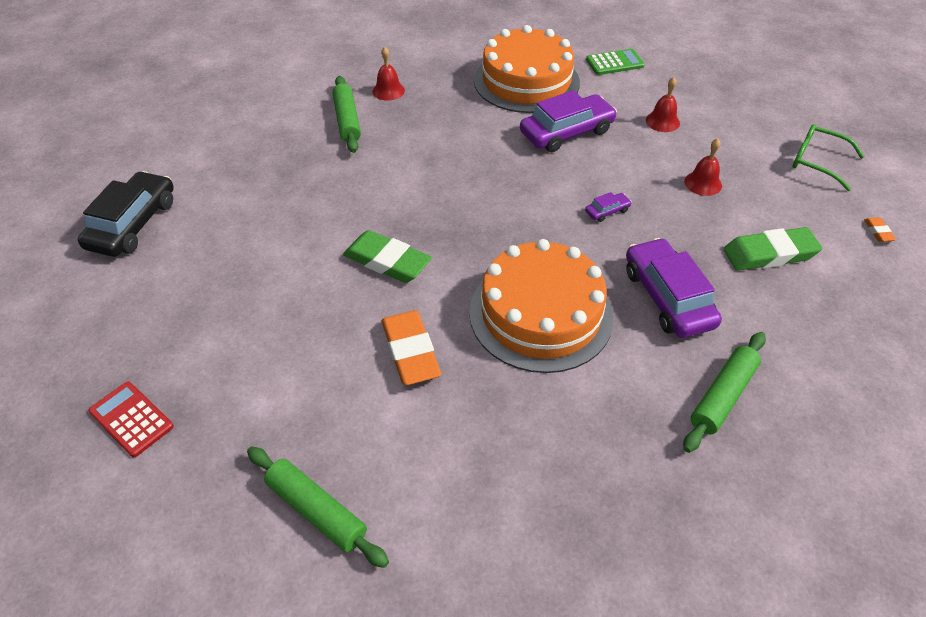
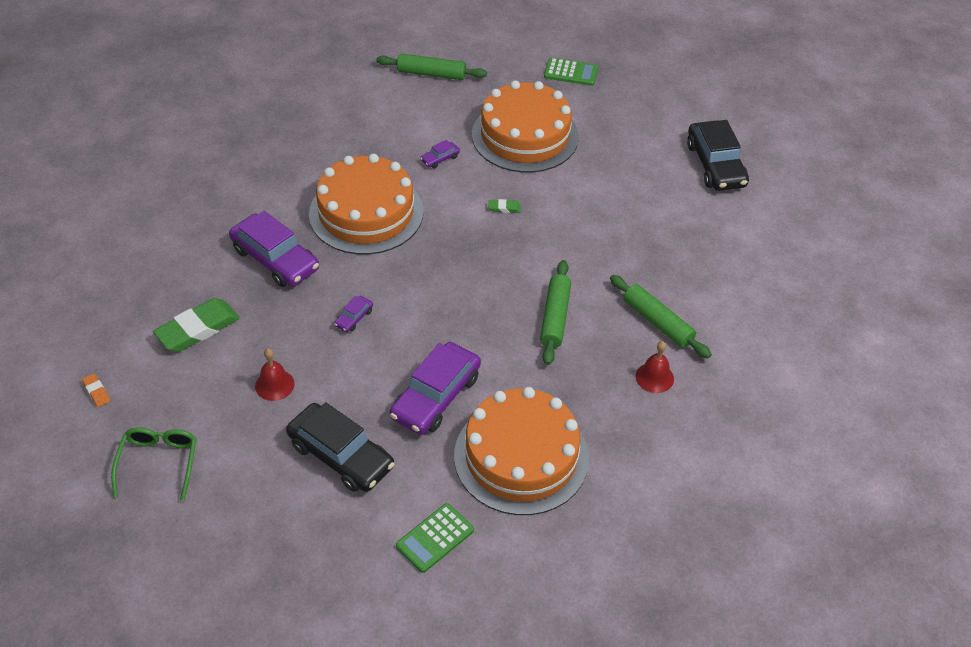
camera: 150 degrees right, 0 degrees up
(131, 419) = (571, 72): red calculator -> green calculator
(285, 342) = (525, 135): none -> orange cake
(387, 261) = (504, 208): green eraser -> green eraser, size x0.44
(410, 351) = (440, 159): orange eraser -> purple car
(662, 121) = (341, 455): red bell -> black car
(723, 396) = (217, 205): green rolling pin -> green rolling pin (554, 317)
(817, 162) = (159, 463): green glasses -> green glasses turned 90 degrees counterclockwise

